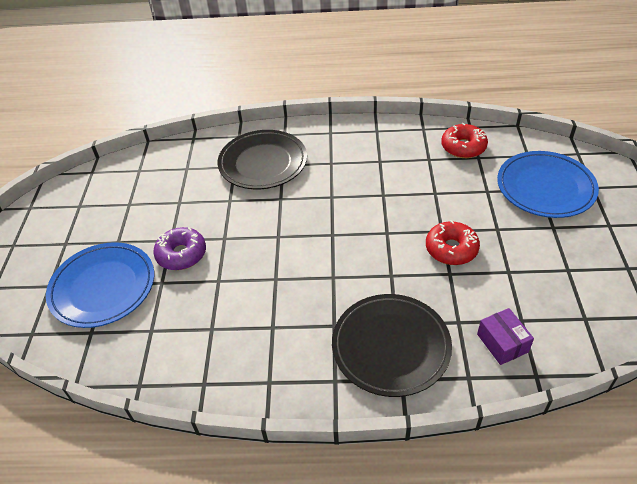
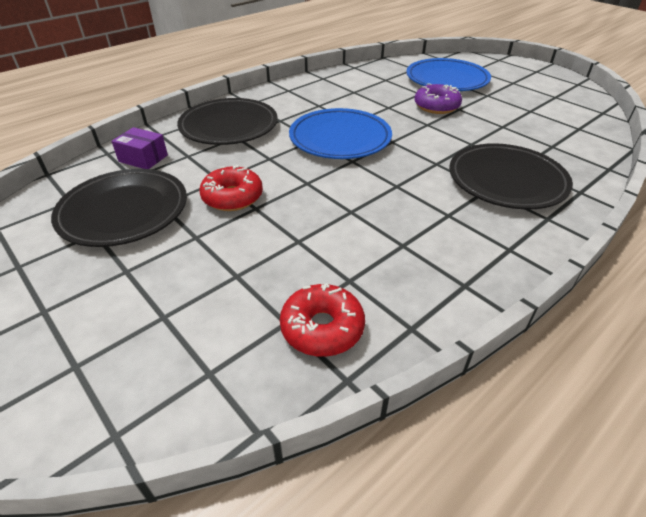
camera: 135 degrees right, 5 degrees down
(541, 280) = (124, 211): none -> black plate
(545, 188) = (155, 323): blue plate -> blue plate (340, 138)

